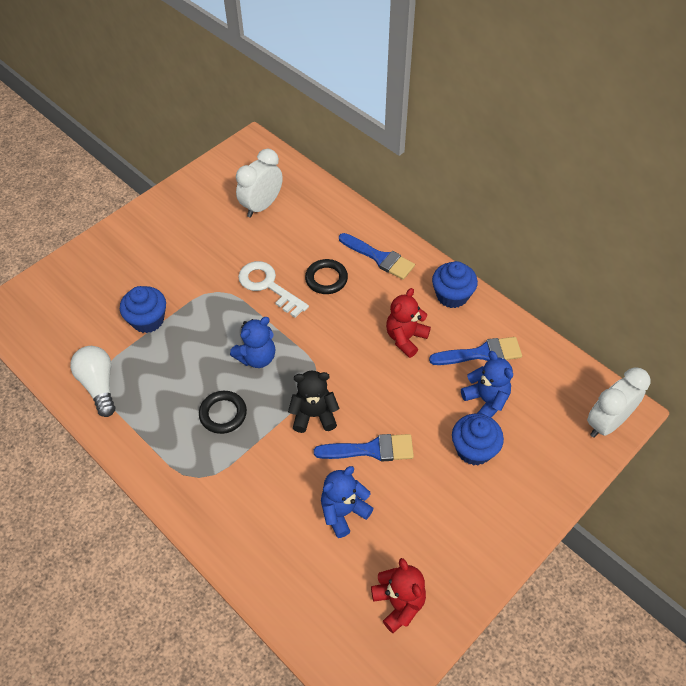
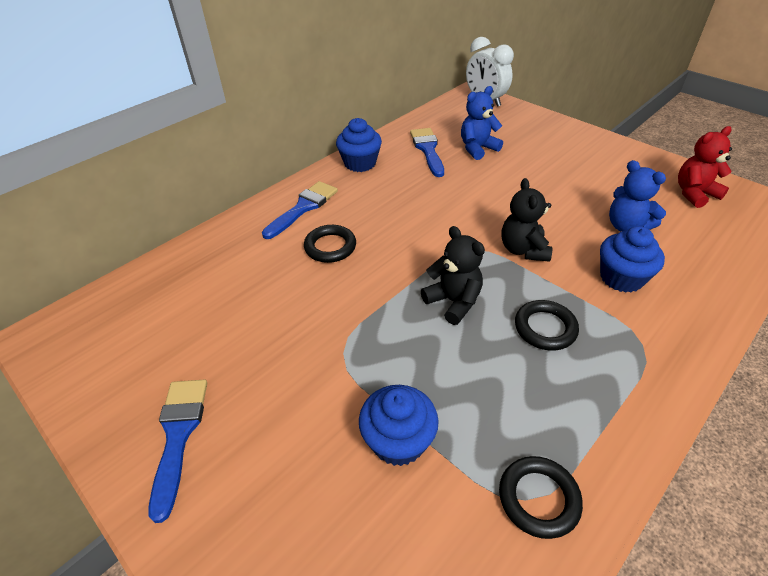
camera: 90 degrees left, 10 degrees down
(99, 385) = (538, 498): white light bulb -> black ring
(257, 357) = (453, 302): blue teddy bear -> black teddy bear
(262, 206) = (185, 314): white clock -> none
(268, 286) = (337, 298): white key -> none
(371, 449) = (551, 210): blue brush -> blue brush (178, 435)
(405, 338) = (414, 190): red teddy bear -> none
(474, 449) = (529, 155): blue cupcake -> blue cupcake (621, 278)

